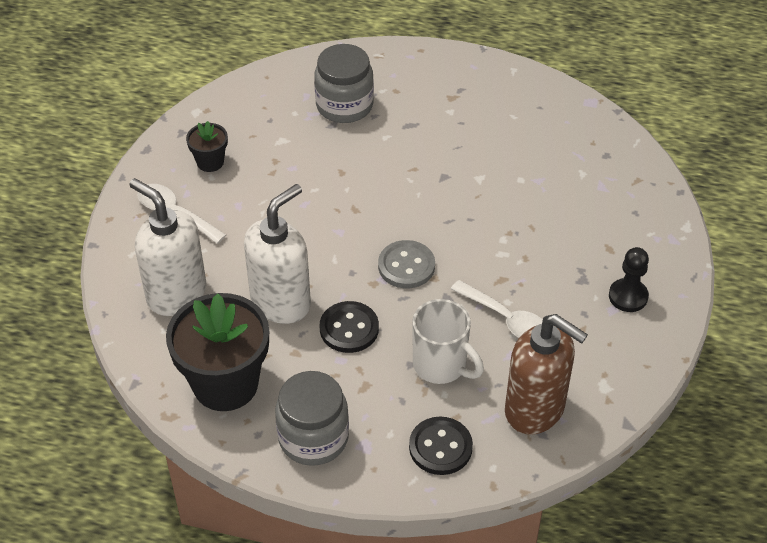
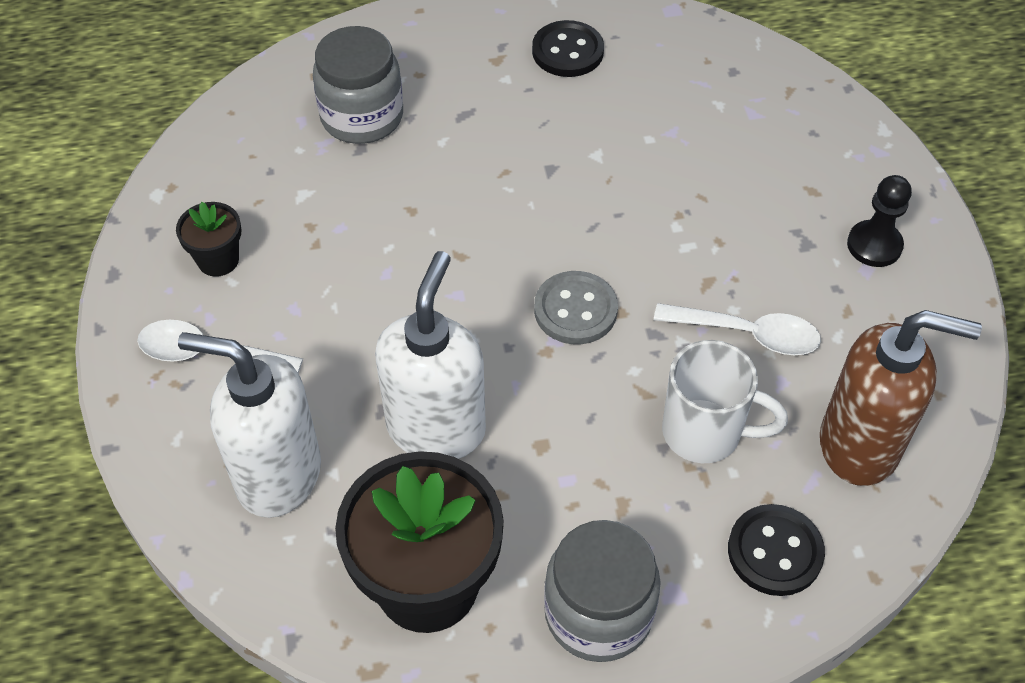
camera: 25 degrees left, 5 degrees up
(349, 328) = (552, 429): black button -> black button (567, 51)

